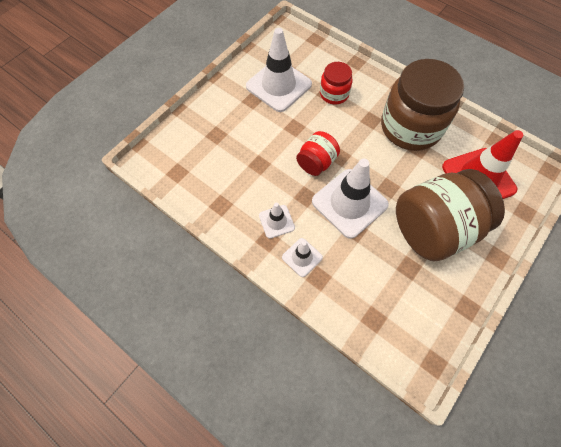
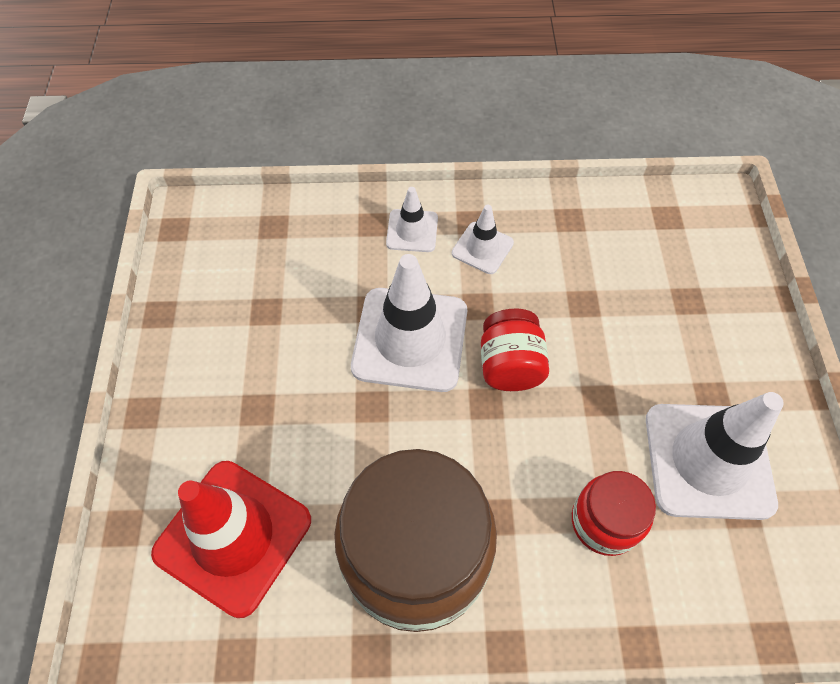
camera: 140 degrees right, 5 degrees down
(433, 228) = (263, 388): brown jar -> none

